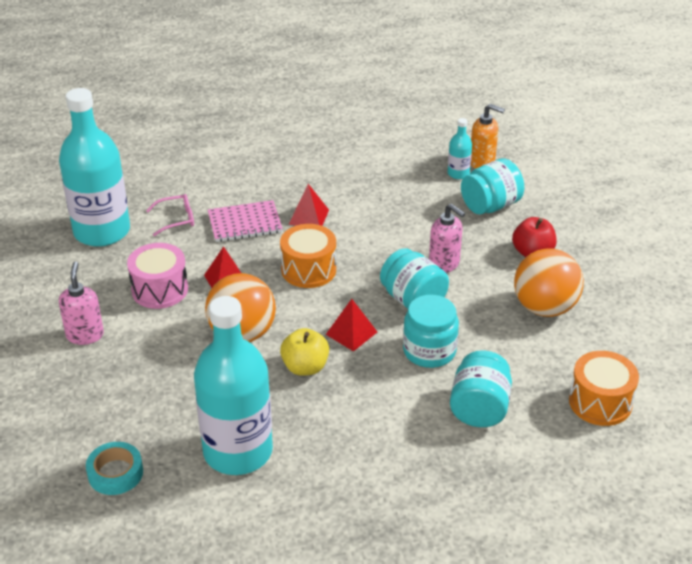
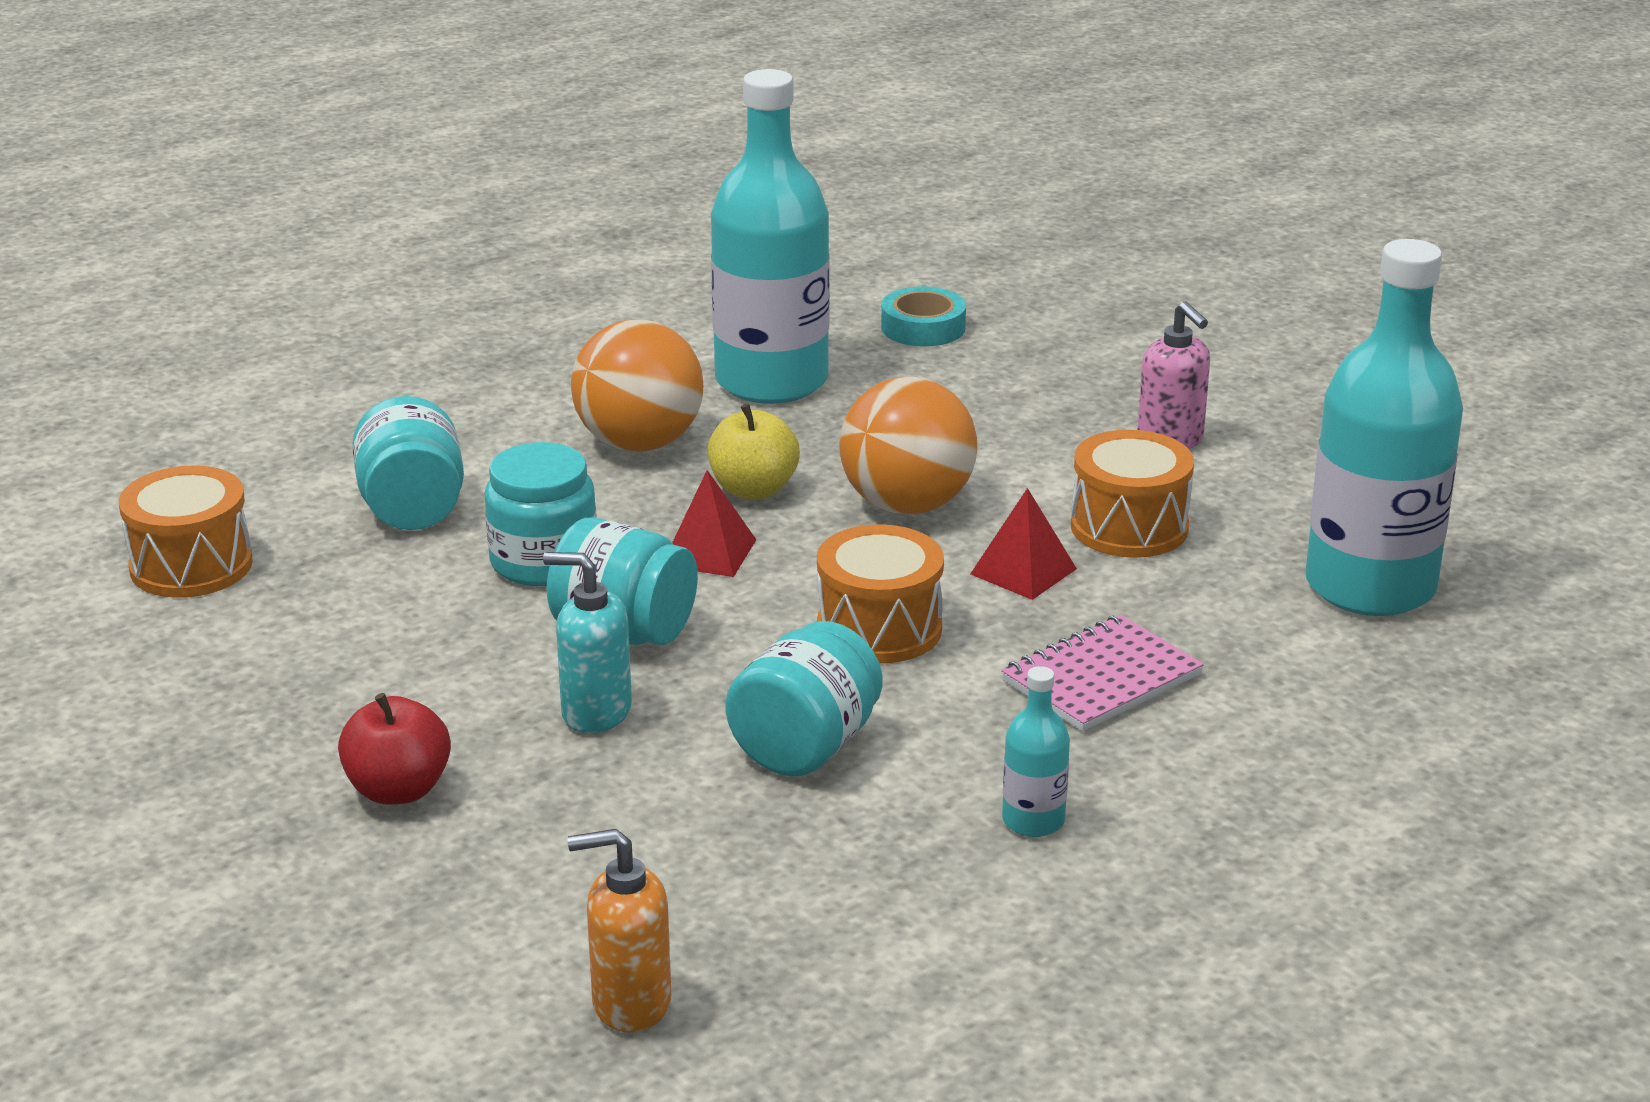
camera: 155 degrees right, 10 degrees down
(160, 289) = (1129, 527): pink drum -> orange drum
(176, 219) = (1254, 647): pink glasses -> none
(309, 217) = (975, 729): red pyramid -> none
(444, 264) = (595, 713): pink soap dispenser -> turquoise soap dispenser
(458, 173) = (681, 947): turquoise bottle -> turquoise bottle (1033, 821)
(490, 205) = (549, 878): turquoise jar -> turquoise jar (805, 747)
(544, 307) = (337, 686): orange ball -> orange ball (639, 443)

